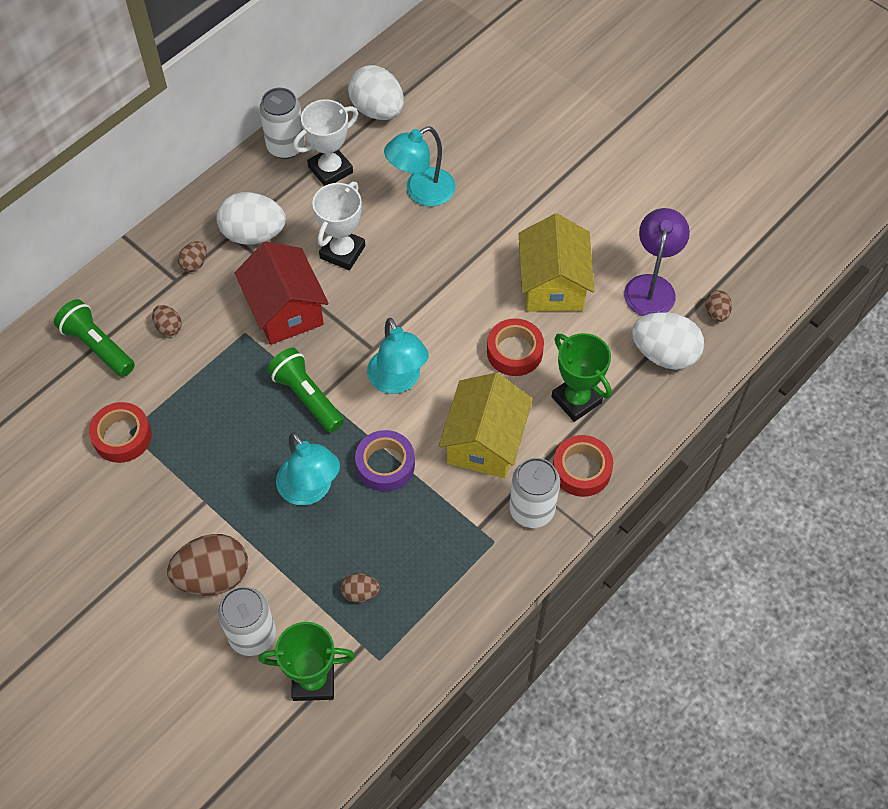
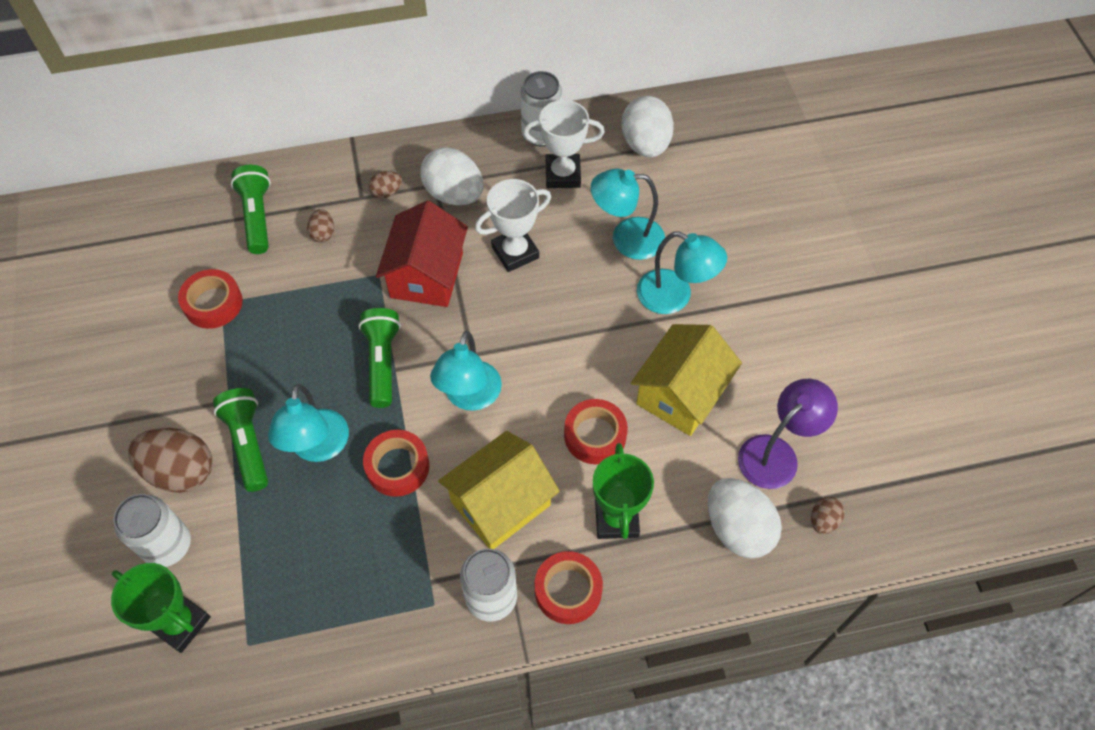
camera: 35 degrees right, 0 degrees up
(250, 522) = (248, 443): none -> green flashlight
(360, 593) = (282, 570): brown egg -> none
(385, 464) = (397, 466): purple tape -> red tape
(493, 216) = (674, 297): none -> turquoise lamp

